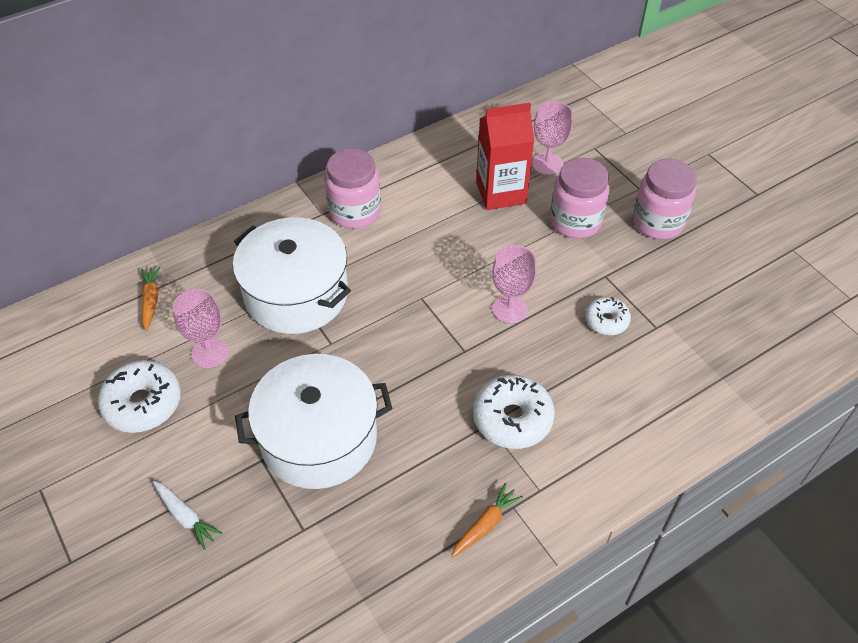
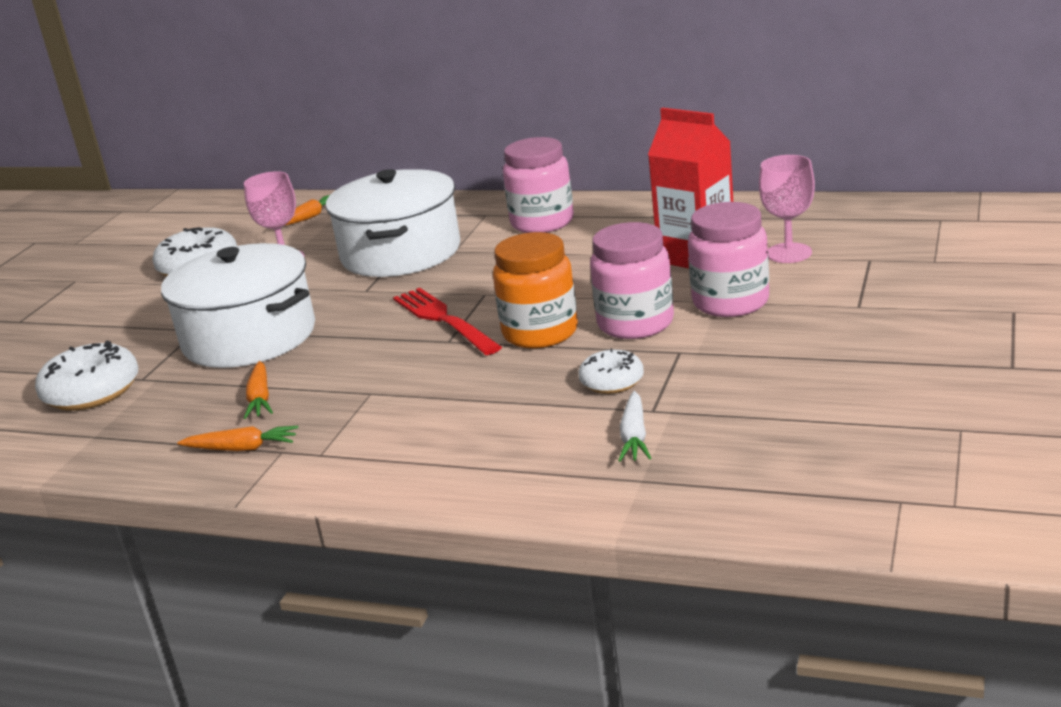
camera: 55 degrees right, 25 degrees down
(185, 516) = (104, 333): white carrot -> white carrot (634, 436)
(425, 480) = (260, 398): none -> orange carrot
(432, 336) = (444, 320): none -> red fork
(510, 309) = (540, 333): pink goblet -> orange jar
(512, 418) = (394, 400): white donut -> white donut (92, 391)
(658, 222) = (824, 338): pink jar -> pink jar (635, 324)

